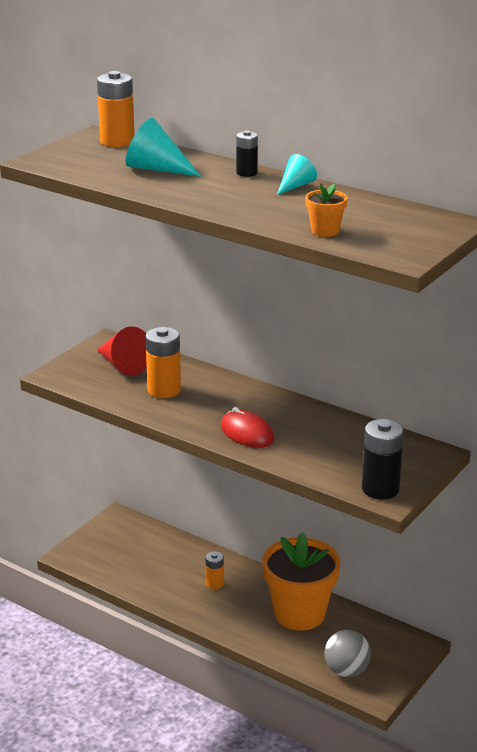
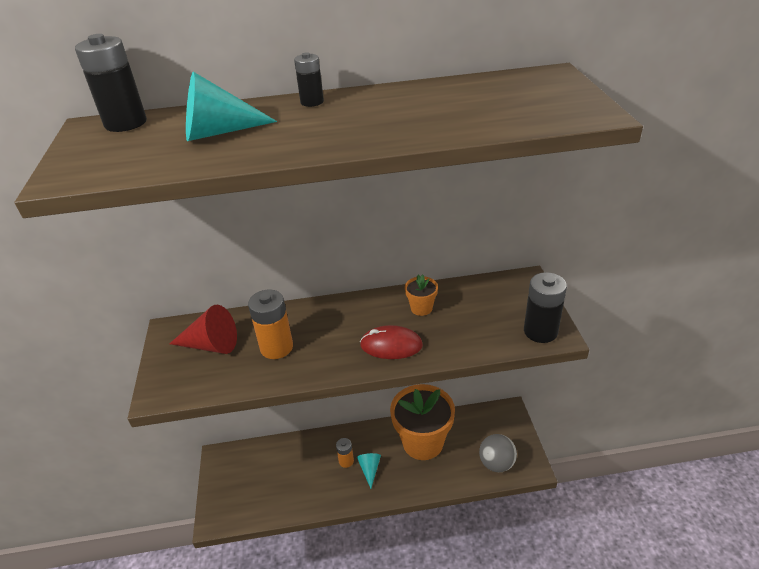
camera: 40 degrees left, 10 degrees up
(117, 141) = (126, 123): orange battery -> black battery
(295, 186) = (377, 96): turquoise cone -> turquoise cone (369, 469)
(325, 231) = (488, 121): orange flower pot -> orange flower pot (421, 308)

